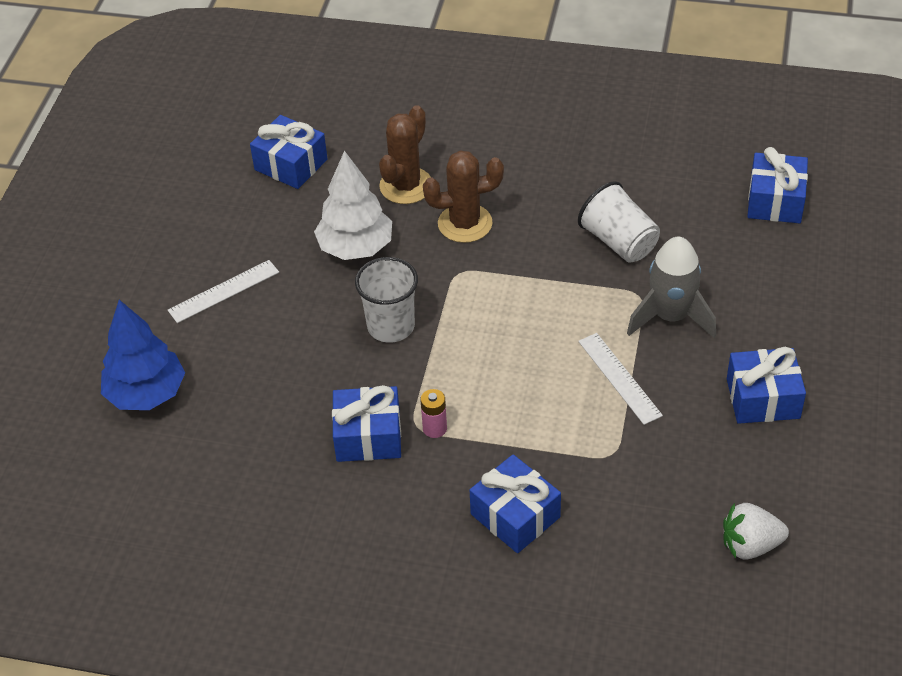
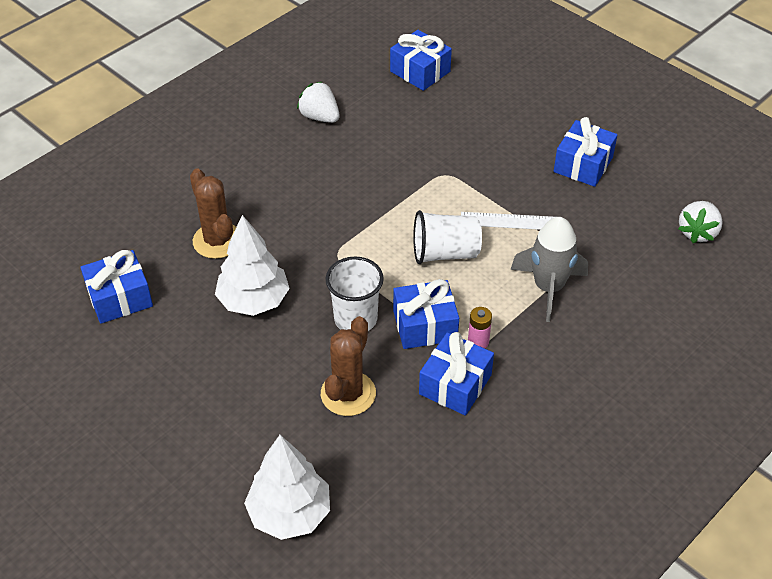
camera: 60 degrees left, 0 degrees up
(146, 394) = (289, 513): blue tree -> white tree
(224, 291) = (221, 407): white ruler -> none
(465, 223) = (290, 227): brown cactus -> brown cactus (348, 393)
(515, 515) = (592, 336): blue gift -> blue gift (425, 325)
(619, 242) = (386, 159): white cup -> white cup (445, 253)
(630, 165) = (319, 117): none -> white strawberry
(671, 317) = (477, 169): grey rocket -> grey rocket (548, 287)

